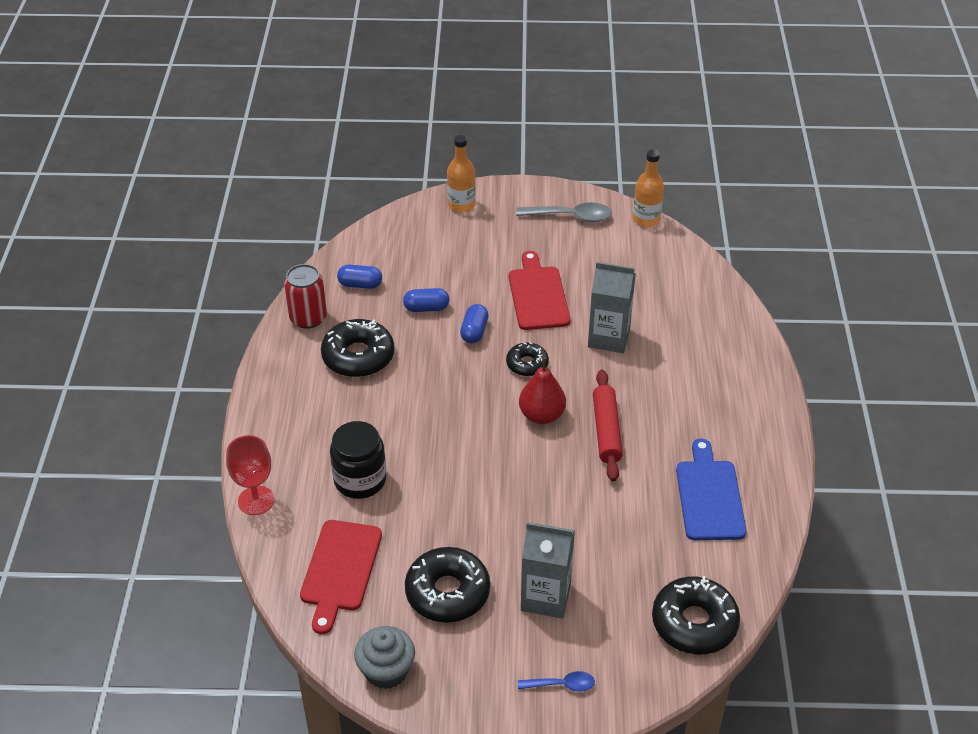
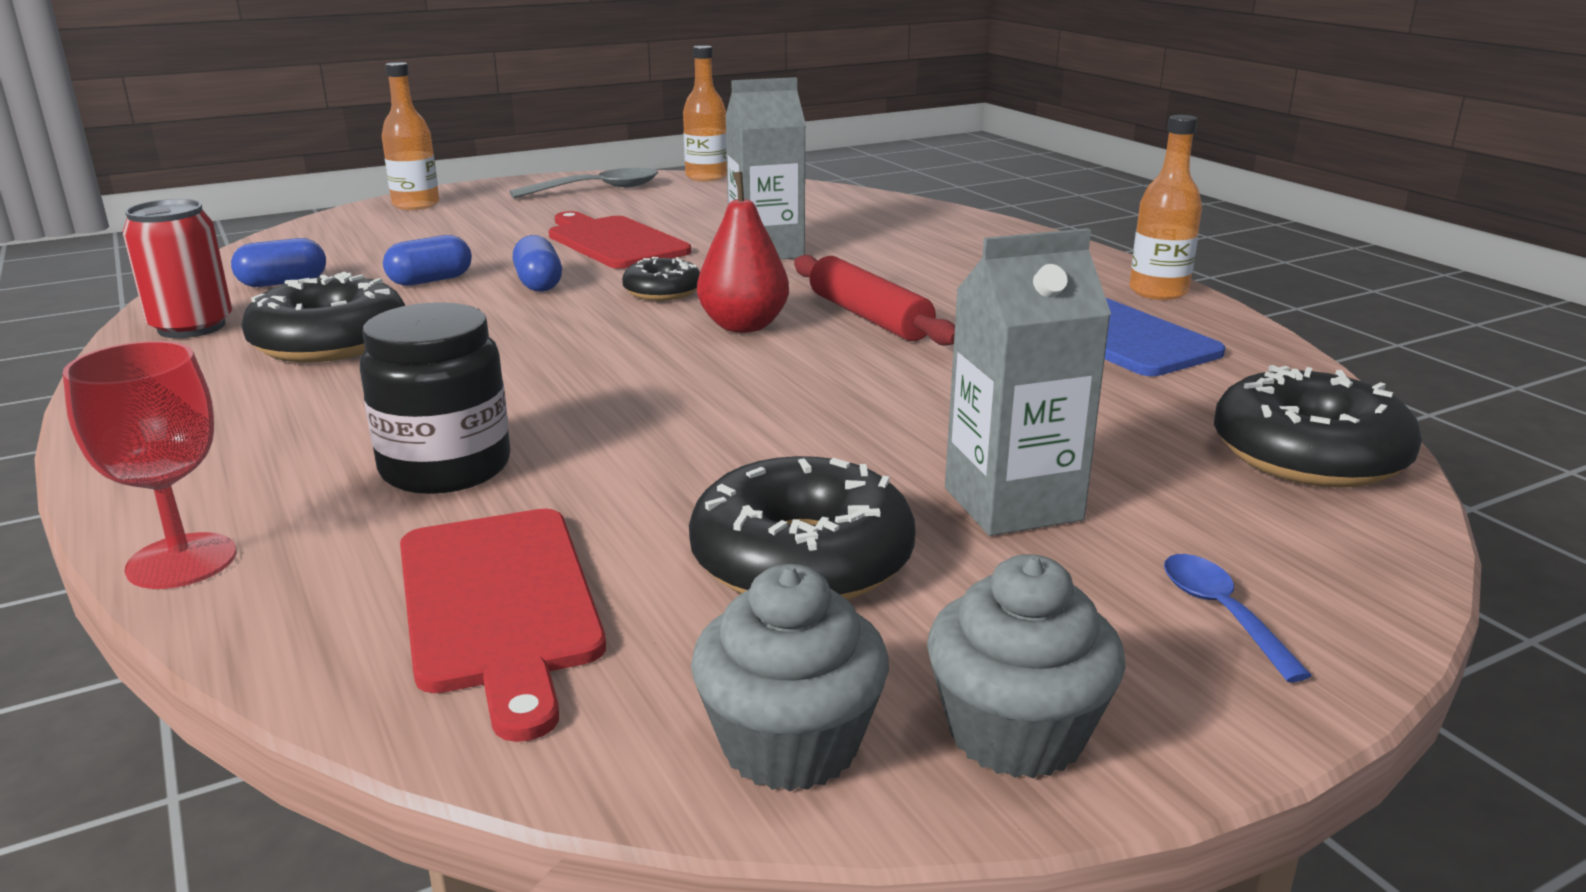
camera: 30 degrees left, 20 degrees down
(451, 698) = (1016, 733): none -> grey cupcake
(562, 685) = (1221, 613): blue spoon -> blue spoon turned 75 degrees counterclockwise
(777, 466) = (1158, 292): none -> orange bottle

